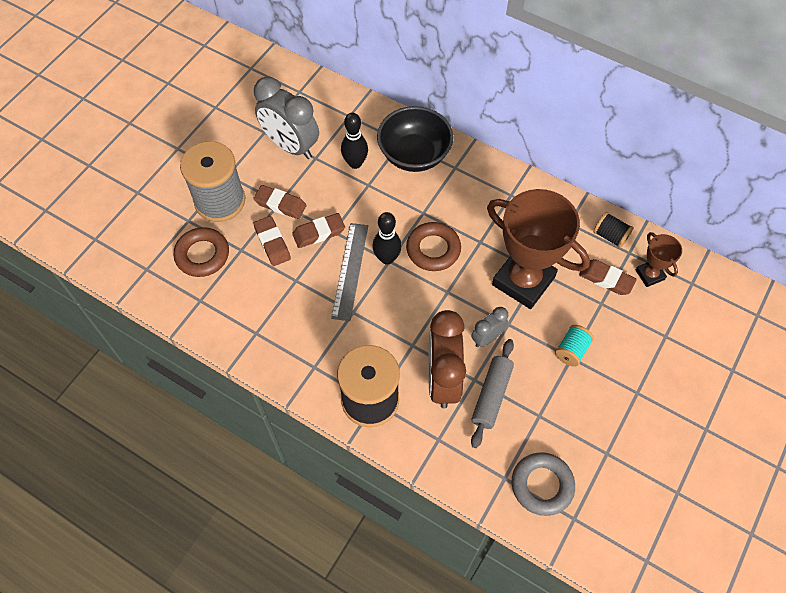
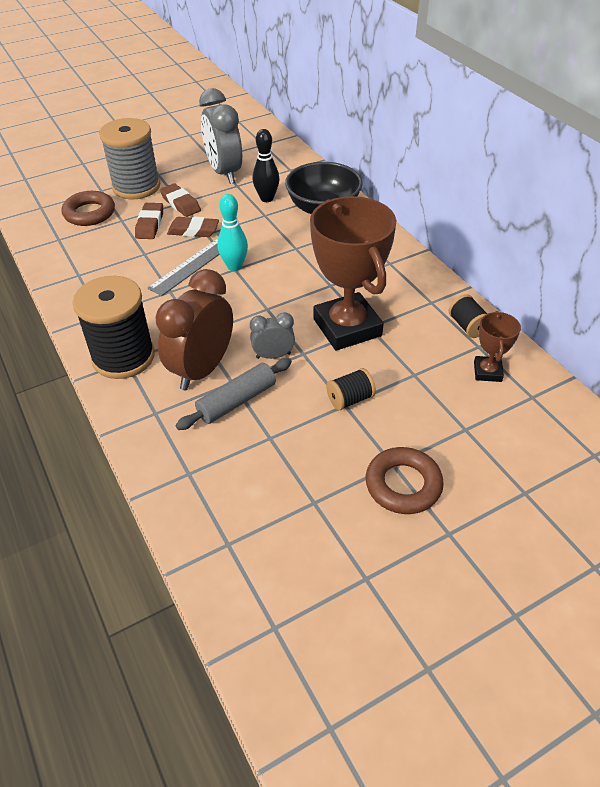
camera: 30 degrees right, 15 degrees down
(387, 258) = (234, 266): black bowling pin -> turquoise bowling pin
(433, 249) = (281, 275): brown ring -> brown ring (403, 485)
(542, 485) = (220, 497): grey ring -> none
(571, 350) = (350, 399): turquoise spool -> black spool
(606, 279) = (435, 357): brown eraser -> none

